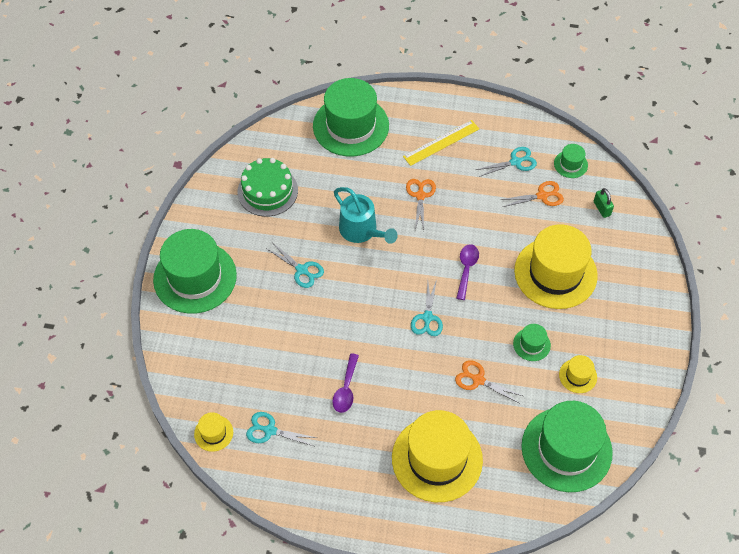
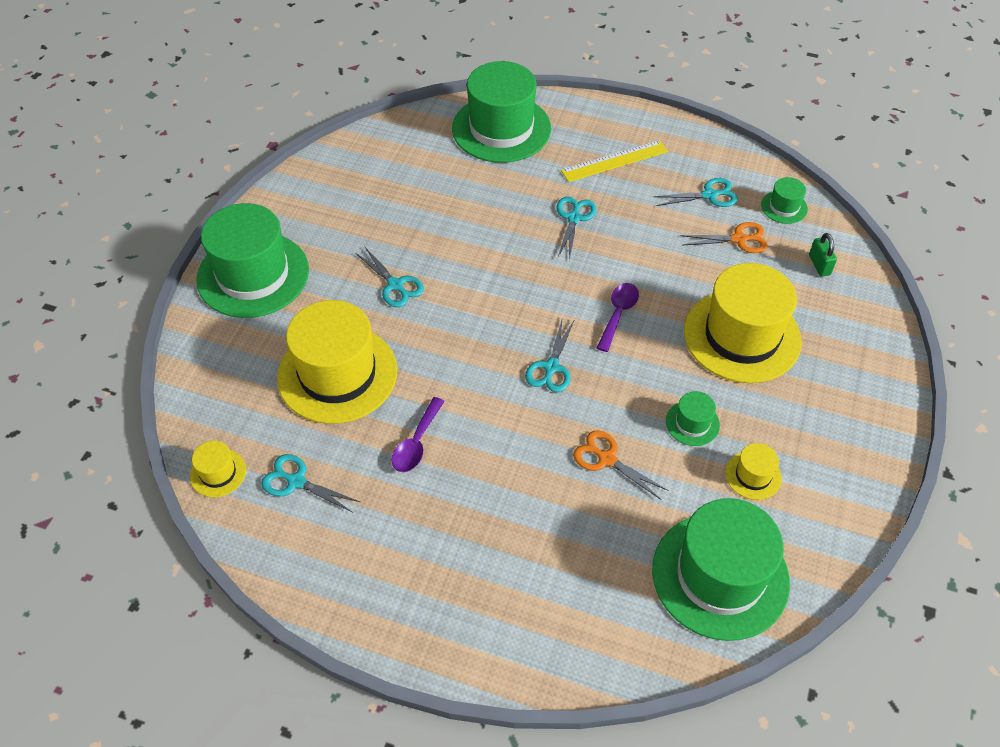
camera: 10 degrees right, 5 degrees down
(267, 191) = (376, 188): green cake -> none
(362, 231) = (487, 249): turquoise watering can -> none
(420, 196) = (574, 218): orange scissors -> turquoise scissors
(437, 459) = (524, 558): yellow hat -> yellow hat (337, 374)

